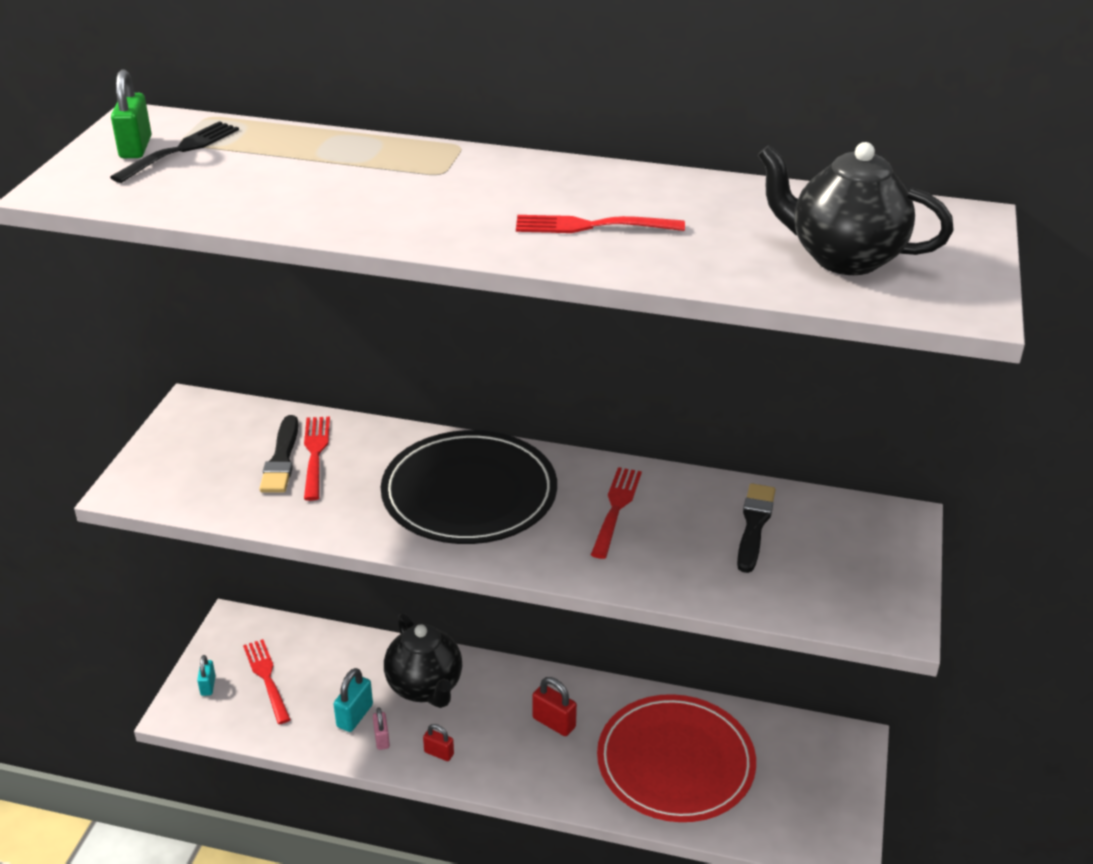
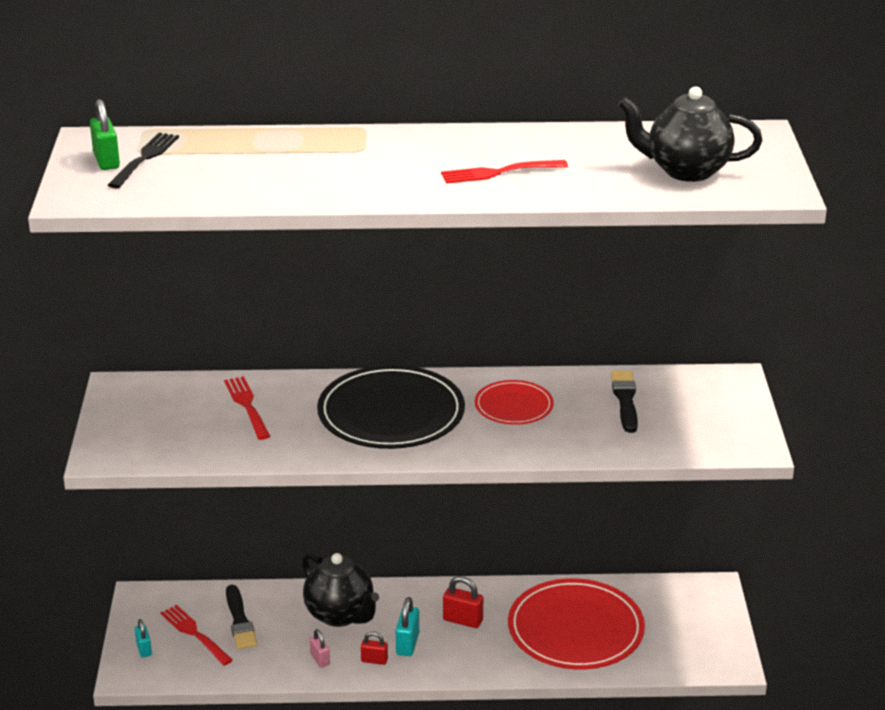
camera: 15 degrees left, 5 degrees down
(281, 458) = (220, 413): black brush -> black brush (239, 620)
(354, 716) = (288, 647): turquoise padlock -> turquoise padlock (407, 644)
(616, 509) = (513, 406): red fork -> red plate

